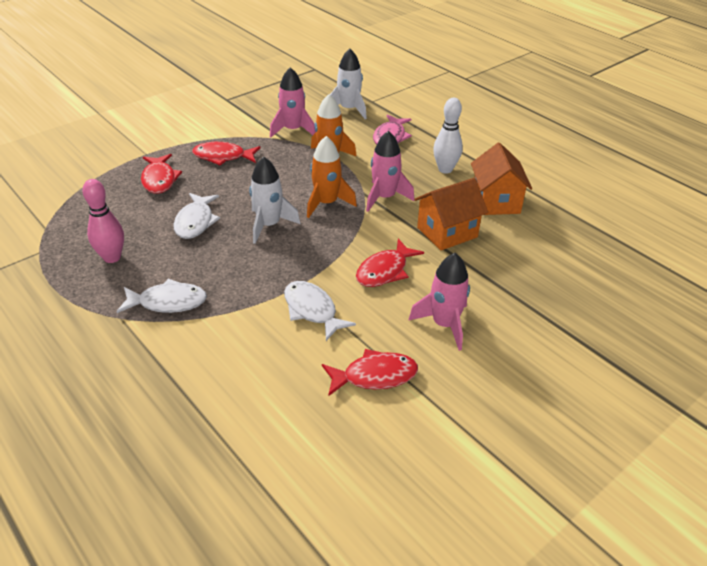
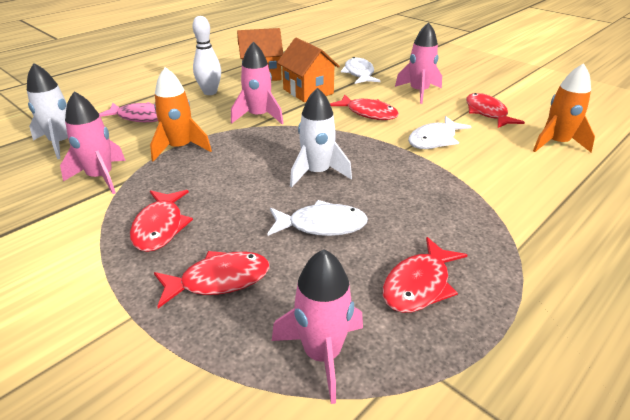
camera: 95 degrees left, 5 degrees down
(82, 213) = (322, 354): none -> pink rocket
(112, 257) = (419, 285): pink bowling pin -> red fish
(168, 302) = (472, 219): white fish -> white fish (359, 73)
(326, 203) = (271, 144): orange rocket -> orange rocket (556, 143)

